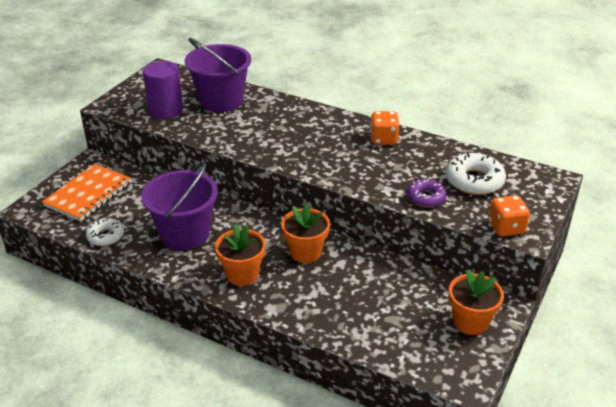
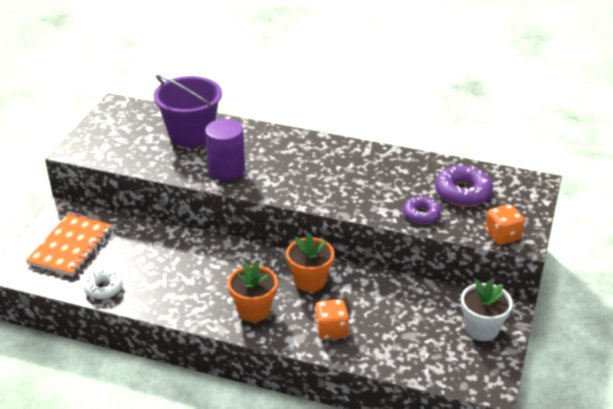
camera: 10 degrees left, 0 degrees up
(165, 110) = (137, 150): purple cylinder -> purple cylinder (226, 170)
(185, 234) = (184, 277): purple bucket -> none
(383, 139) = (366, 159): orange dice -> orange dice (331, 330)
(470, 322) = (482, 329): orange flower pot -> white flower pot
(474, 181) = (462, 193): white donut -> purple donut

